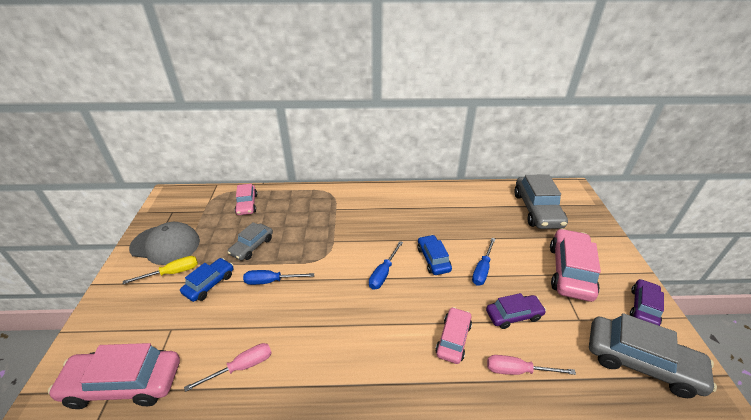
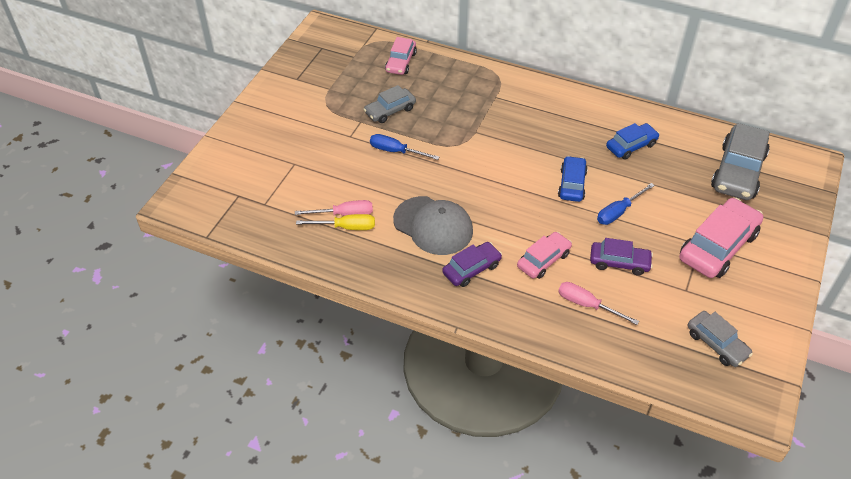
camera: 25 degrees right, 10 degrees up
(124, 383) = (249, 193): pink car -> none
(165, 244) = (307, 82): grey cap -> grey cap (433, 225)
(172, 273) = (307, 113): yellow screwdriver -> yellow screwdriver (346, 227)
(209, 284) = (338, 135): blue car -> blue car (631, 146)
(383, 273) = (510, 181): blue screwdriver -> none
(641, 362) = (716, 344): grey car -> grey car, size x0.59
(643, 307) = (769, 305): purple car -> purple car (471, 269)

